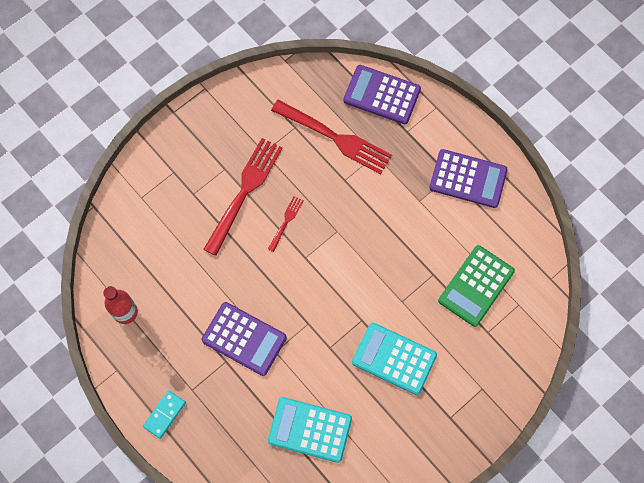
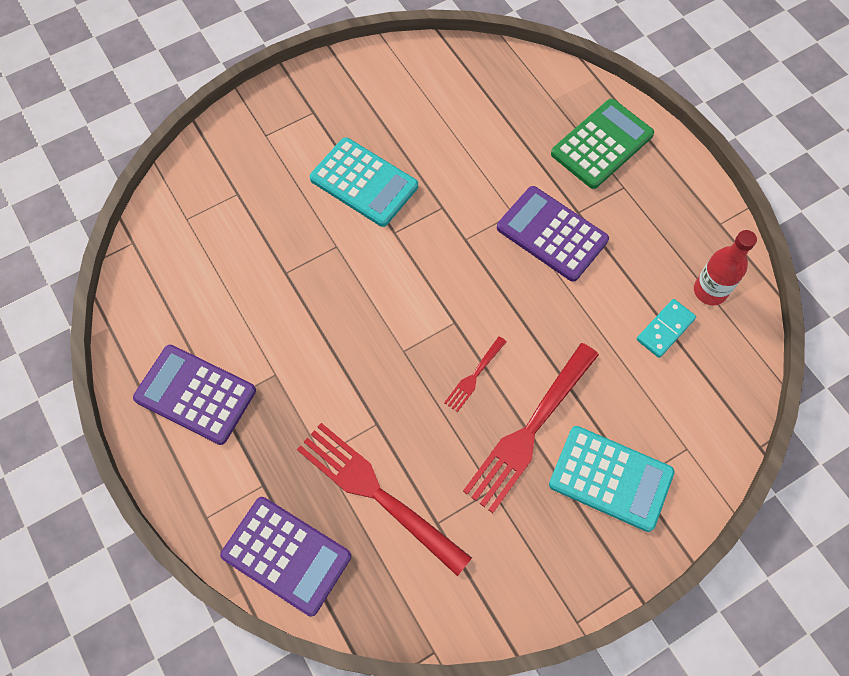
camera: 170 degrees left, 5 degrees down
(164, 414) = (659, 166): turquoise domino -> turquoise domino (665, 329)
(310, 429) = (483, 125): turquoise calculator -> turquoise calculator (610, 478)
(476, 286) = (233, 249): green calculator -> green calculator (602, 144)

